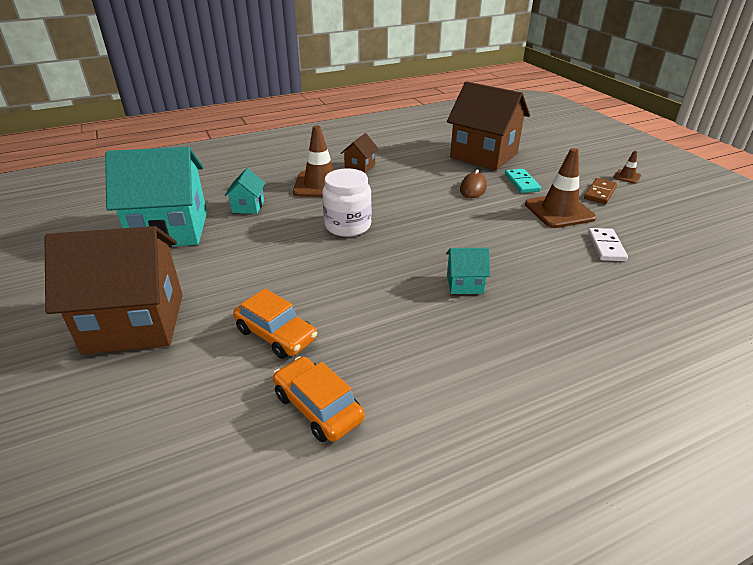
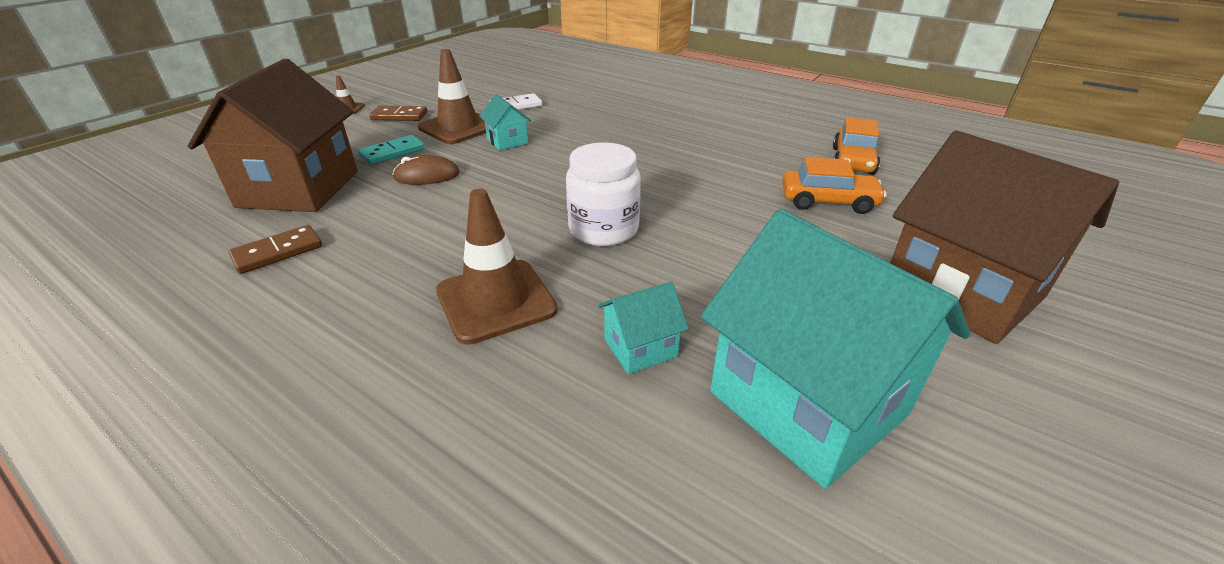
camera: 120 degrees left, 0 degrees up
(276, 335) = (828, 201): orange car -> orange car turned 90 degrees clockwise
(360, 167) = (393, 285): brown house -> none
(415, 148) = (278, 252): none -> brown domino
(464, 284) = (640, 144): turquoise house -> turquoise house (507, 141)

